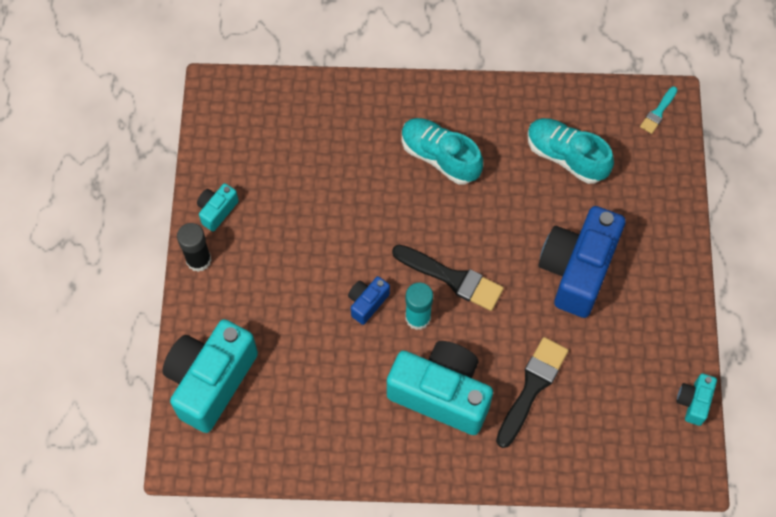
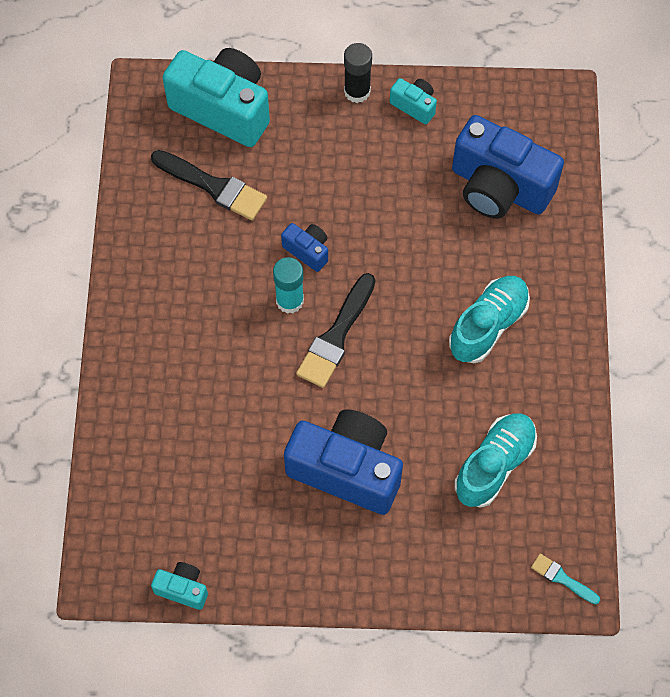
camera: 90 degrees right, 0 degrees up
(305, 144) = (499, 188): none -> blue camera
(441, 394) = (202, 323): turquoise camera -> none
(532, 388) = (206, 415): black brush -> black brush (213, 186)

